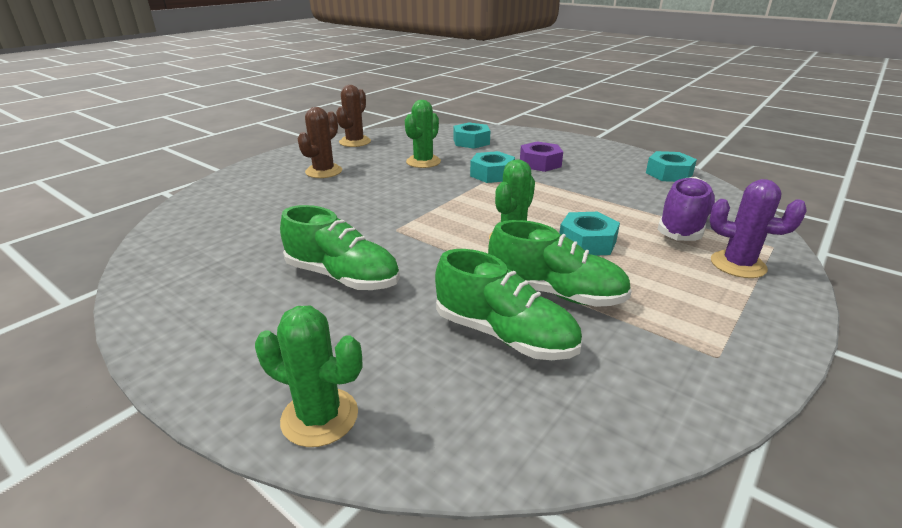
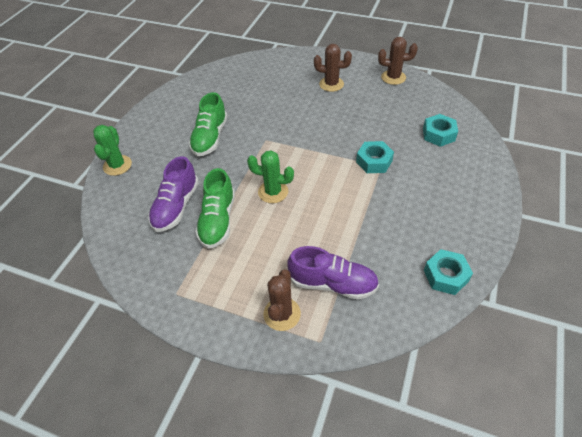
camera: 75 degrees right, 20 degrees up
(423, 162) = (376, 121): green cactus -> none
(504, 335) = (176, 206): green shoe -> purple shoe
(540, 163) = (415, 184): purple nut -> none
(587, 242) = (284, 228): turquoise nut -> none
(738, 265) = (282, 314): purple cactus -> brown cactus

